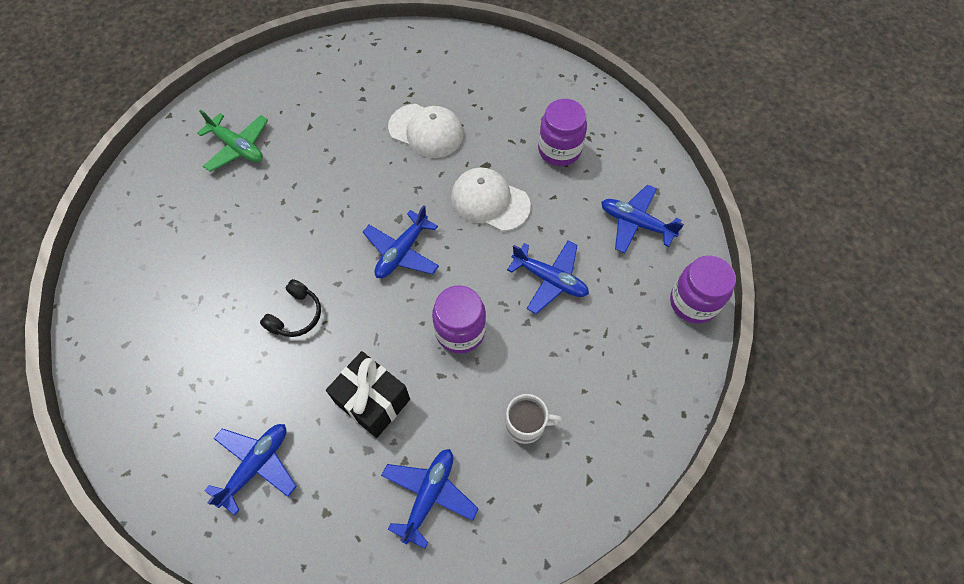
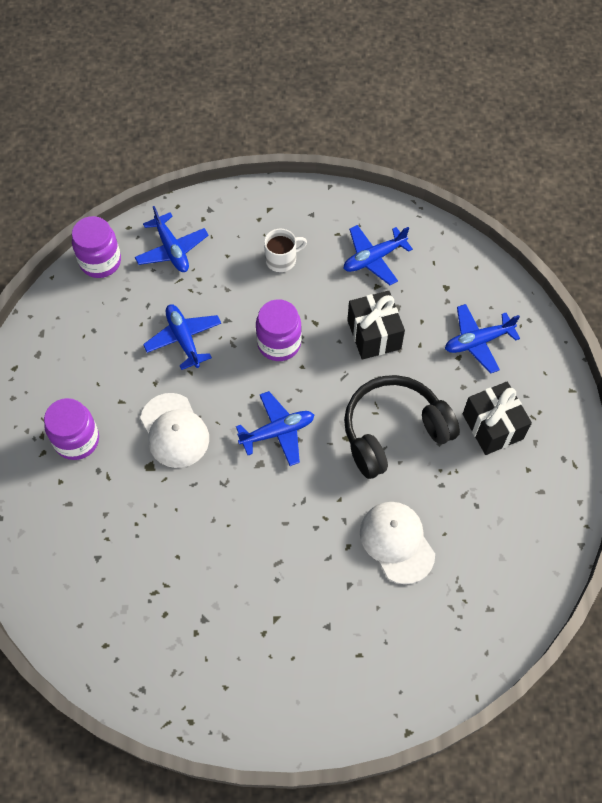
camera: 145 degrees left, 0 degrees up
(199, 379) = (492, 426): none -> black gift
(237, 147) = (358, 639): green plane -> none
(296, 315) = (394, 432): black headphones -> black headphones, size x2.04
(426, 131) = (172, 538): white cap -> white cap (397, 542)
(526, 424) = (281, 259): white mug -> white mug turned 120 degrees clockwise
(636, 223) = (80, 339): blue plane -> blue plane (172, 249)

